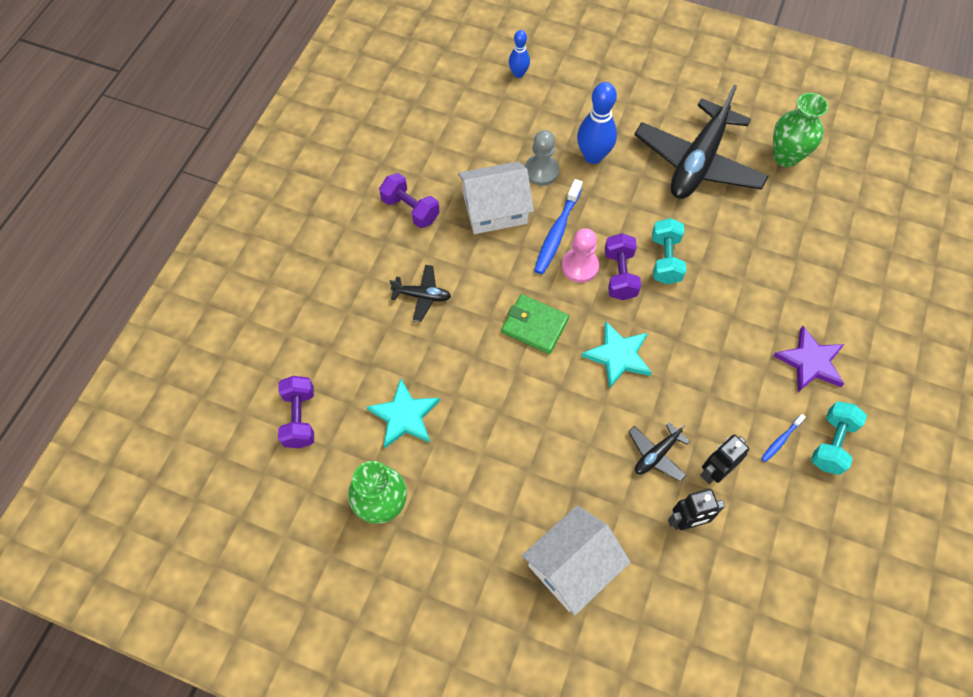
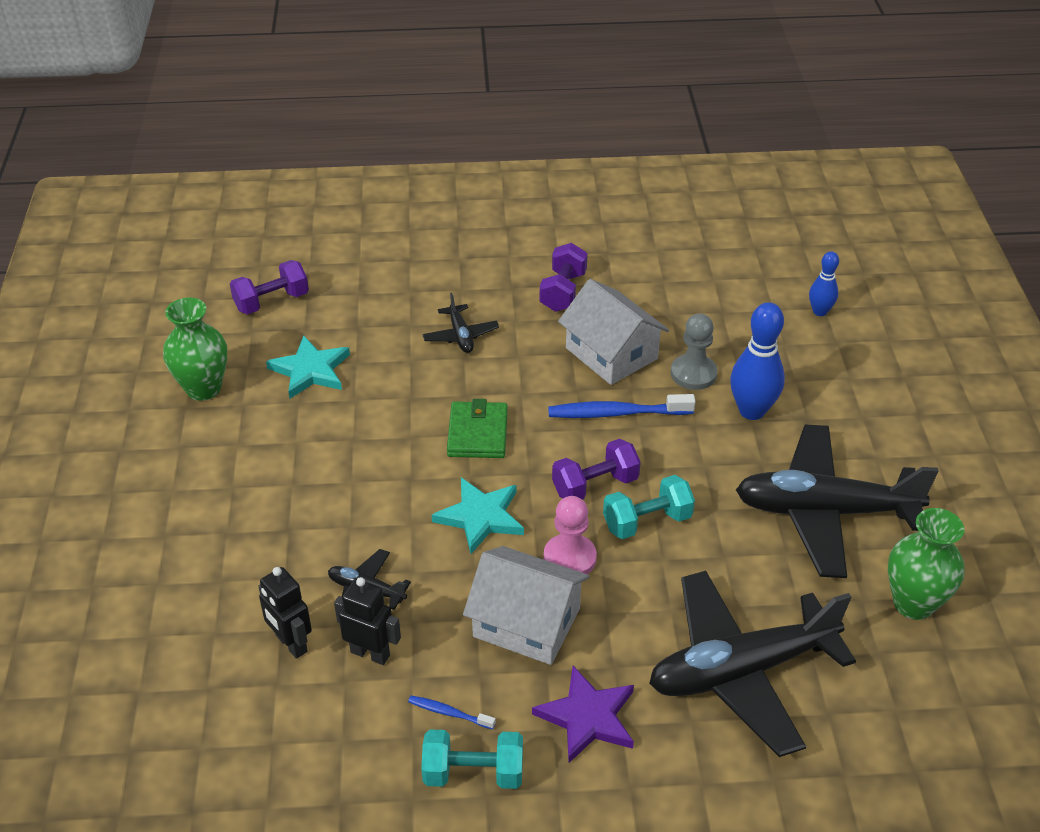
camera: 65 degrees right, 20 degrees down
(572, 565) = (194, 555): white house -> white house (526, 622)
(580, 266) = (583, 447): pink pawn -> pink pawn (570, 558)
(804, 265) = (741, 671): none -> black plane

